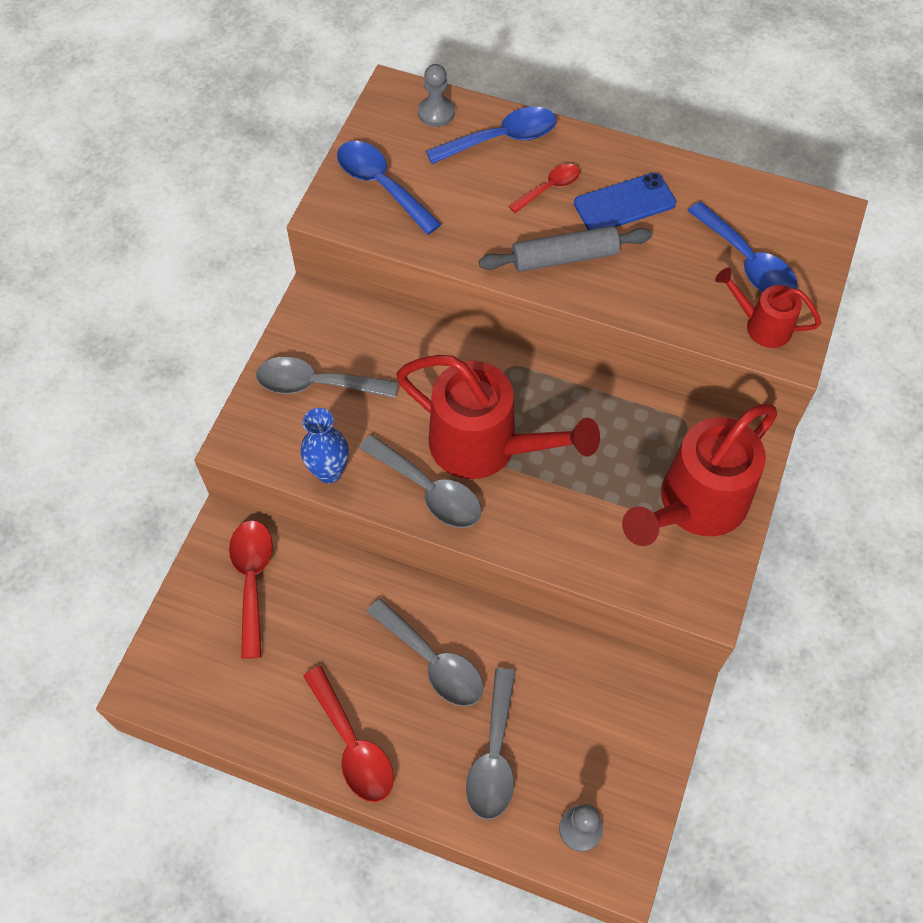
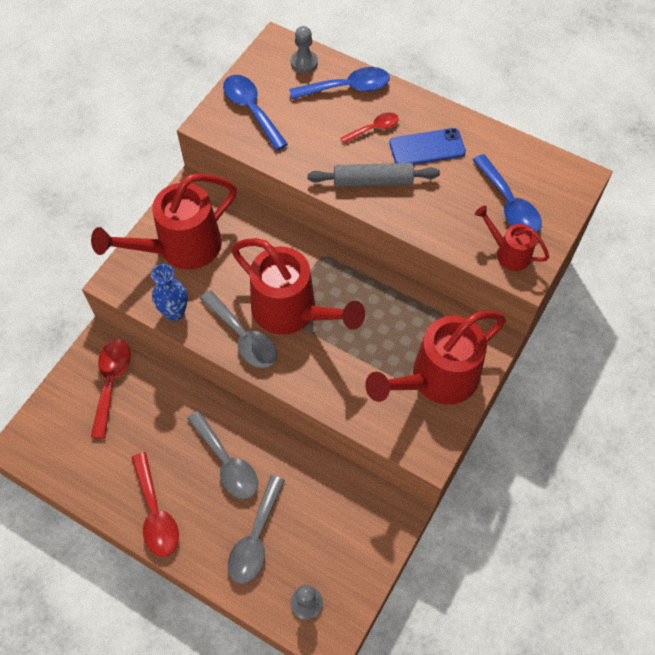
camera: 10 degrees right, 0 degrees up
(317, 384) = (181, 248): grey spoon -> red watering can

